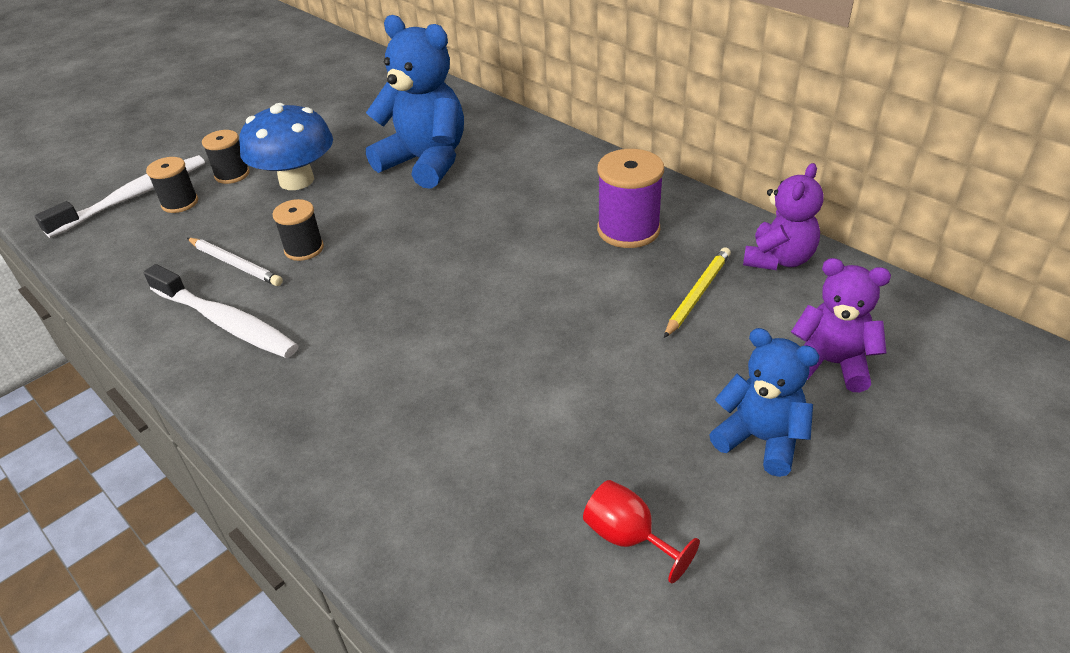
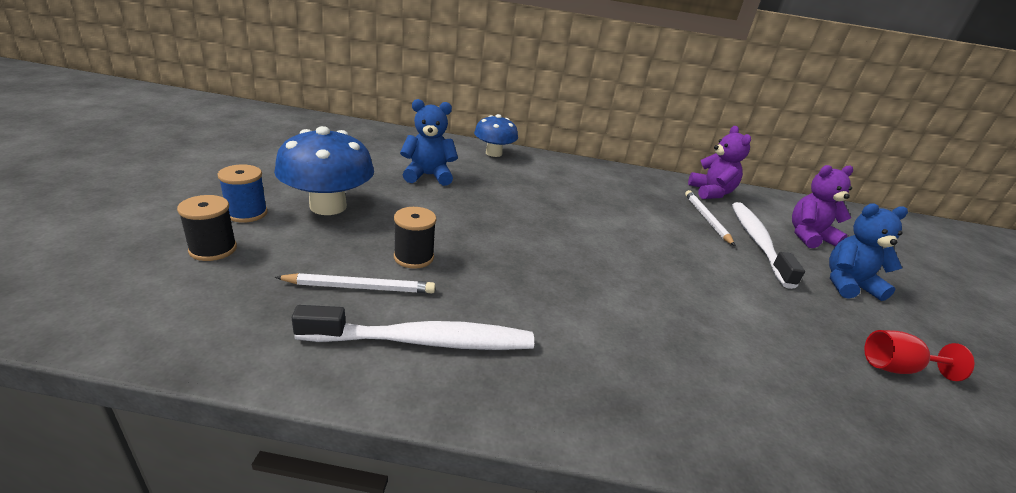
camera: 45 degrees left, 10 degrees down
(134, 197) = (136, 256): white toothbrush -> white toothbrush (757, 242)
(232, 174) = (246, 213): black spool -> blue spool
(425, 162) = (428, 176): blue teddy bear -> blue teddy bear, size x0.61
(539, 143) = (493, 153): none -> blue mushroom
(628, 230) = (621, 193): purple spool -> none
(697, 294) = (706, 219): yellow pencil -> white pencil

